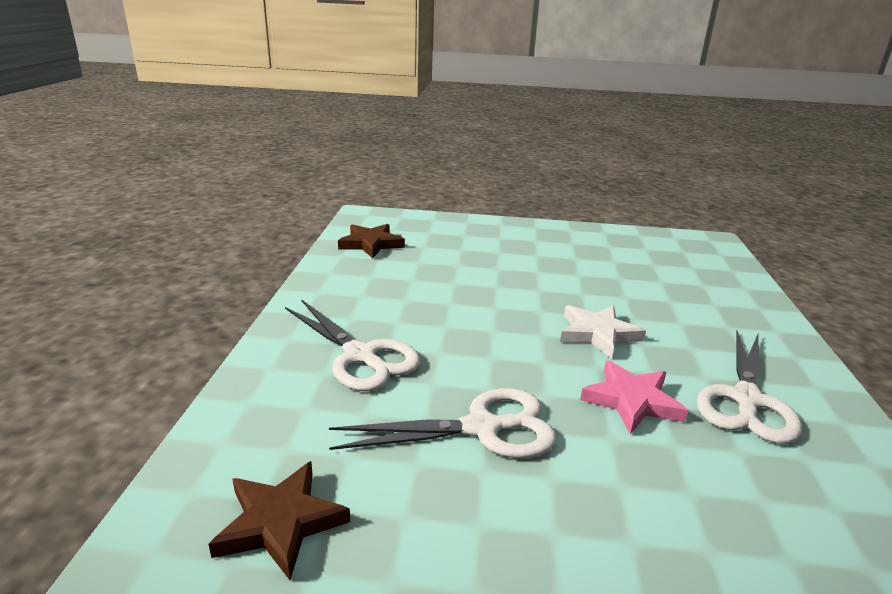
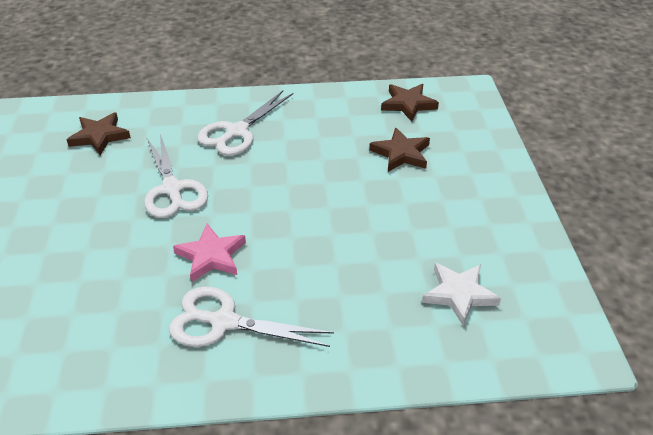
camera: 80 degrees right, 15 degrees up
(458, 260) = (401, 153): none -> brown star
(597, 334) = (300, 240): white star -> white star (459, 294)

